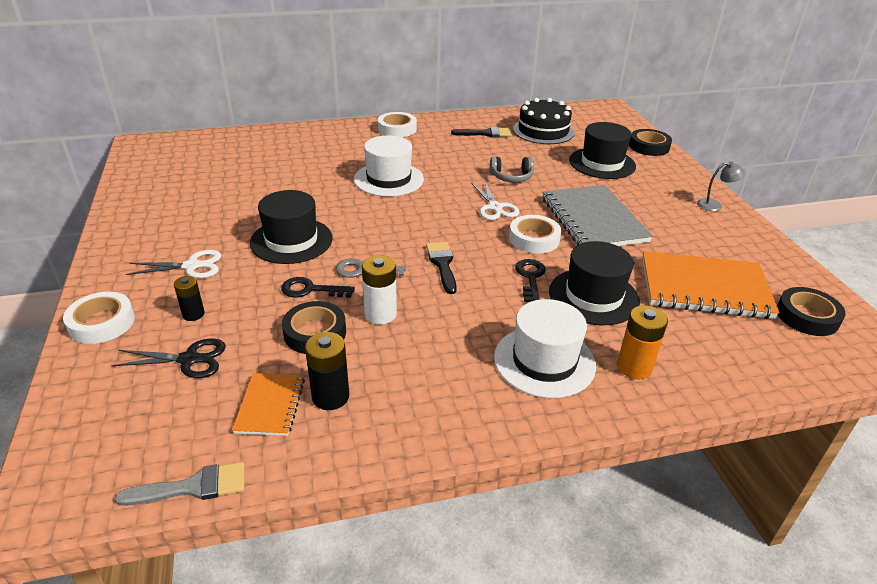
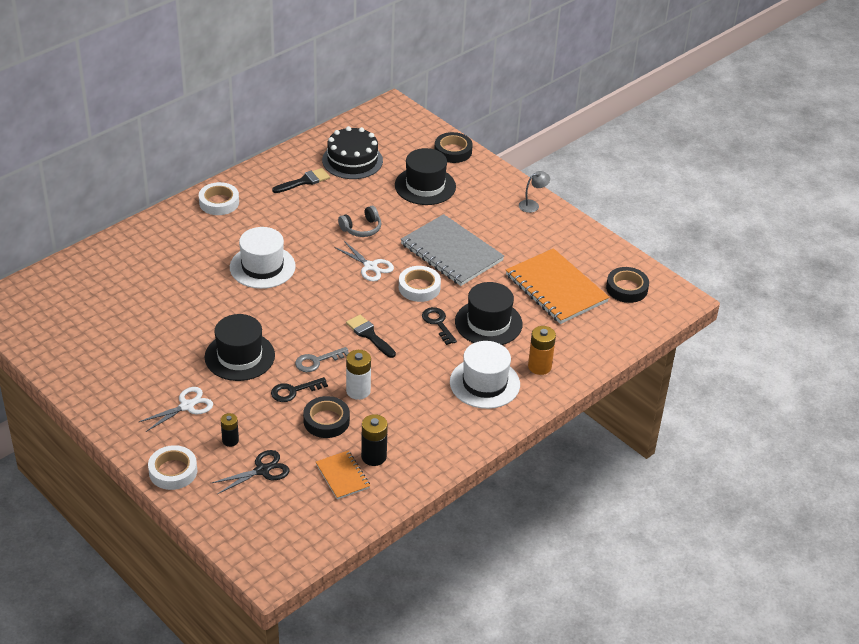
camera: 30 degrees left, 5 degrees up
(193, 487) = (343, 534): grey brush -> none
(704, 288) = (556, 288): orange notebook -> orange notebook turned 75 degrees clockwise

